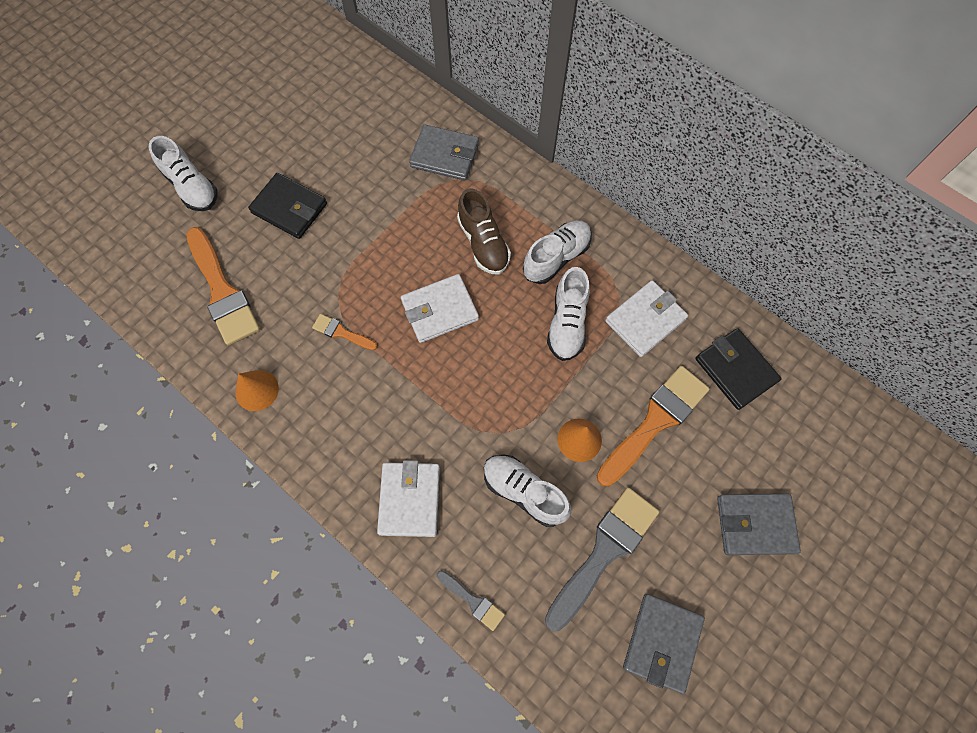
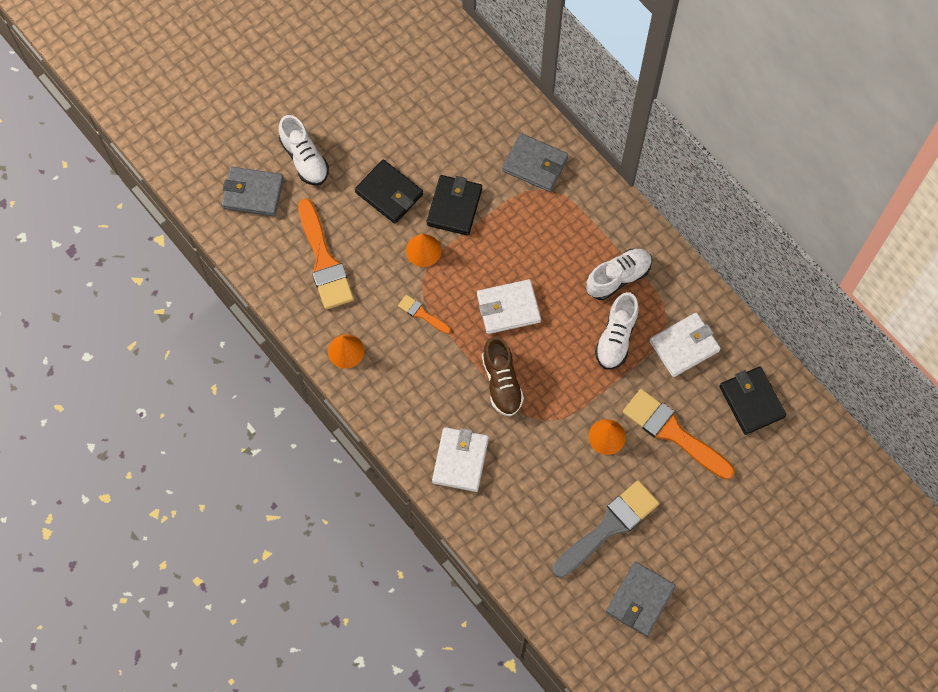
camera: 10 degrees right, 0 degrees up
(335, 262) = (423, 250): none -> orange cone
(363, 211) = (454, 207): none -> black wallet
(473, 601) = (498, 545): grey brush -> none
(483, 243) = (556, 254): brown shoe -> brown shoe (501, 382)
(524, 492) = (553, 470): white shoe -> none
(655, 421) = (673, 432): orange brush -> orange brush turned 105 degrees counterclockwise
(755, 524) = (735, 527): grey wallet -> grey wallet (253, 193)

